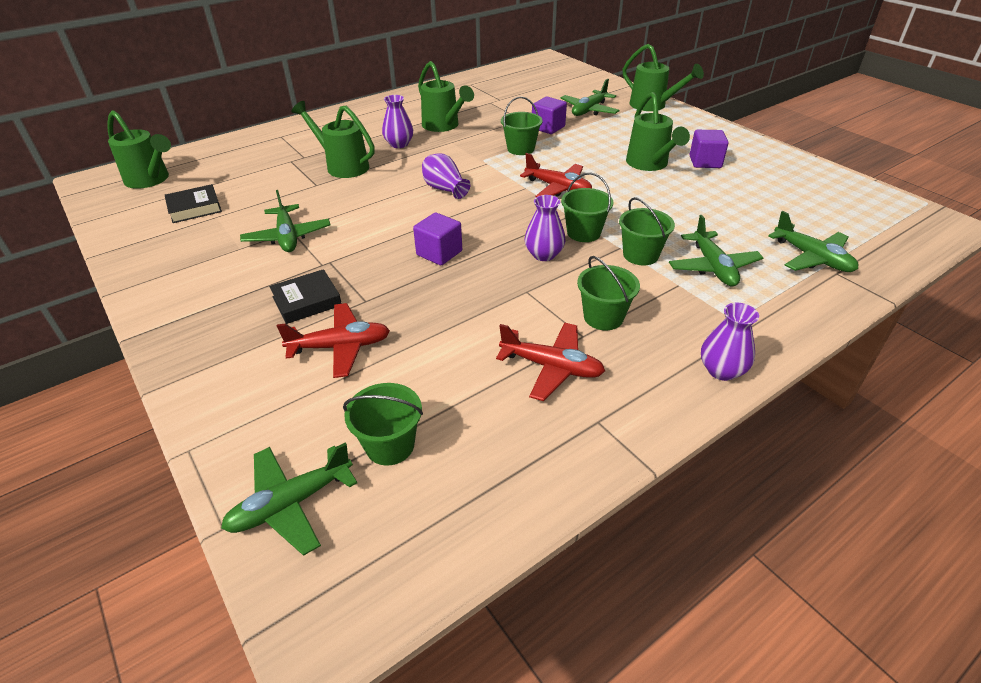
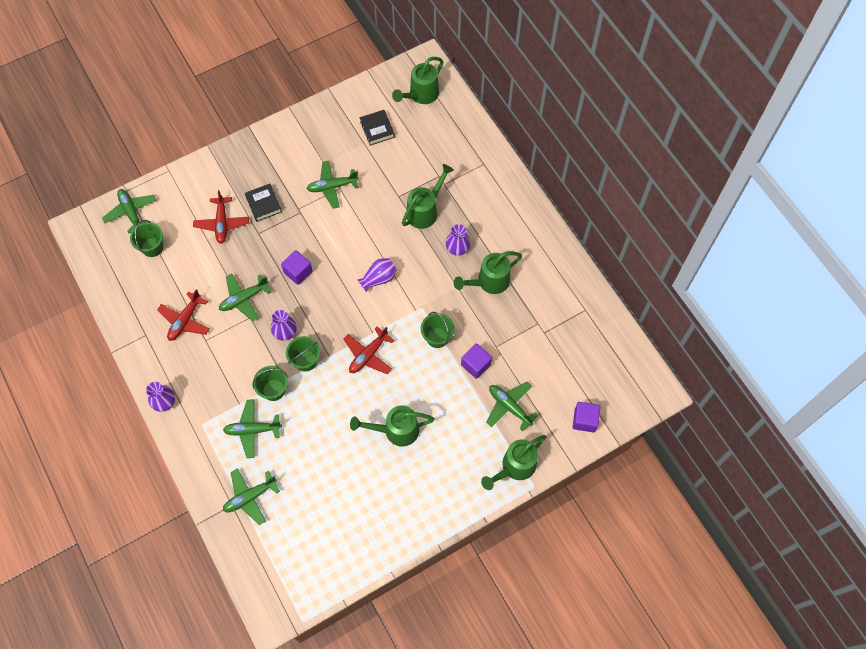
camera: 95 degrees right, 25 degrees up
(494, 301) = (244, 299): none -> green plane
(603, 317) = (218, 354): green bucket -> none
(705, 162) = (394, 476): purple cube -> purple cube (584, 420)

